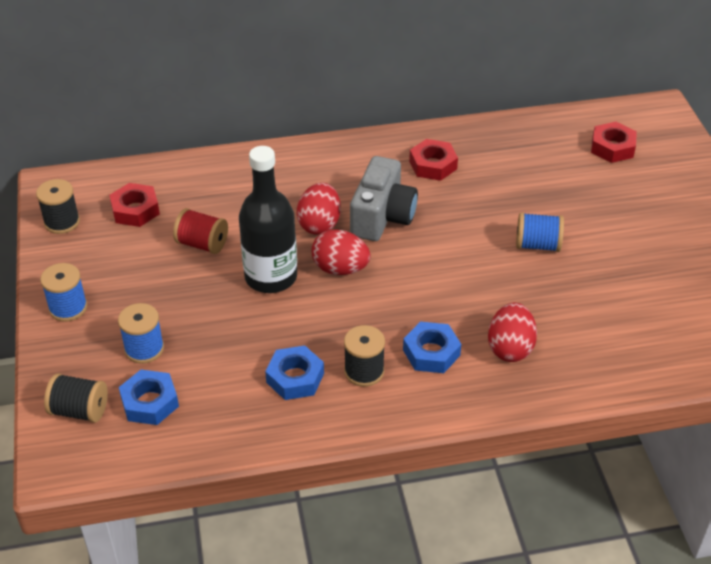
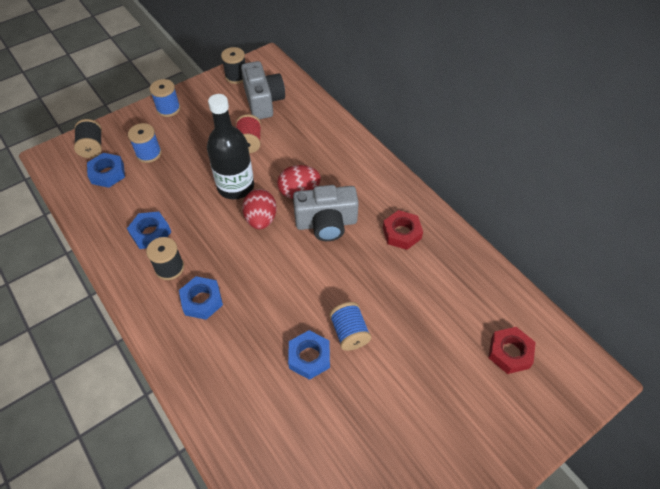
camera: 65 degrees right, 10 degrees up
(135, 210) = (263, 101): red nut -> grey camera
(510, 348) = (226, 350): red egg -> none
(552, 284) = (309, 357): none -> blue nut

